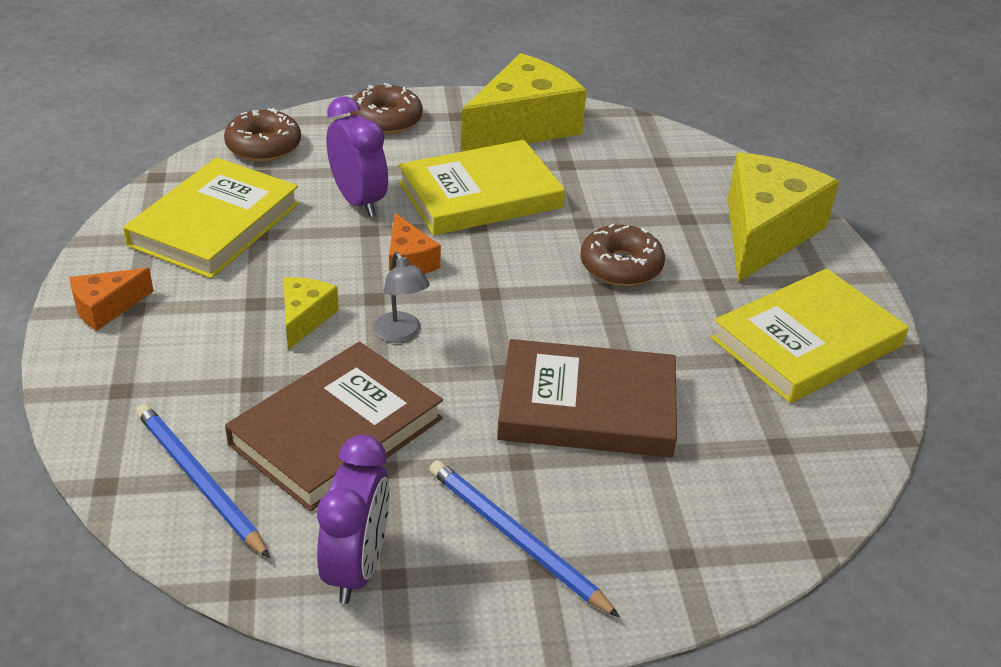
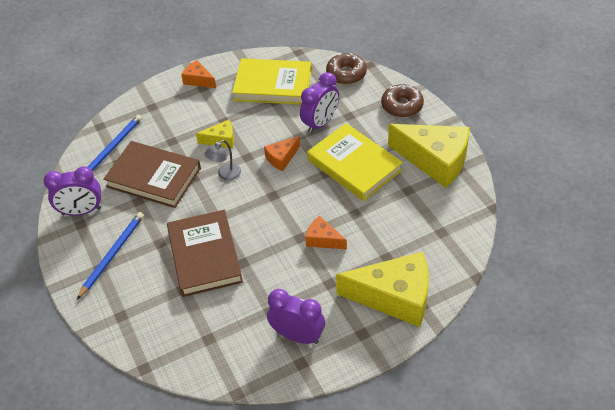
camera: 75 degrees right, 10 degrees up
(621, 266) = (323, 239): brown donut -> orange cheese
(806, 342) = (297, 336): yellow book -> purple clock

